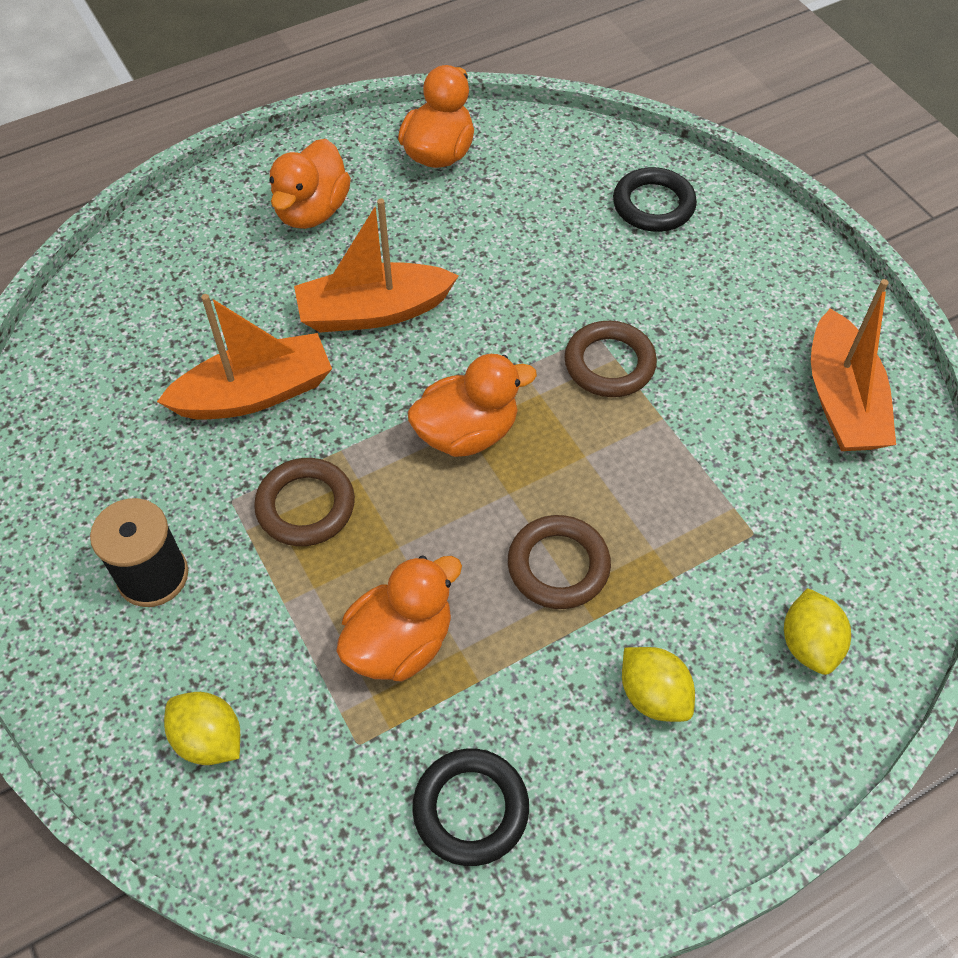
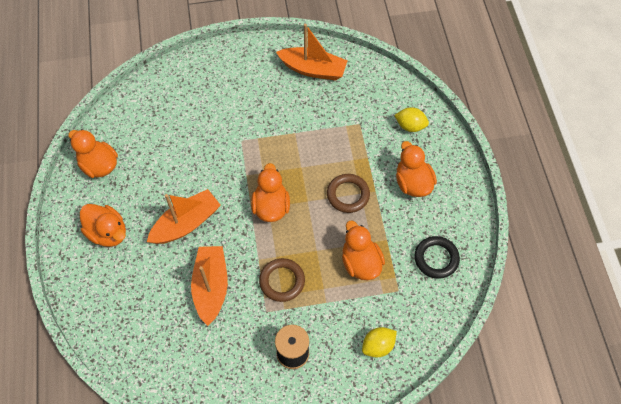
camera: 70 degrees left, 5 degrees up
(373, 311) = (186, 223): orange boat -> orange boat turned 135 degrees counterclockwise
(609, 364) = (259, 141): brown ring -> none
(653, 205) = (180, 91): black ring -> none
(653, 695) = (413, 183): yellow lemon -> orange duck

